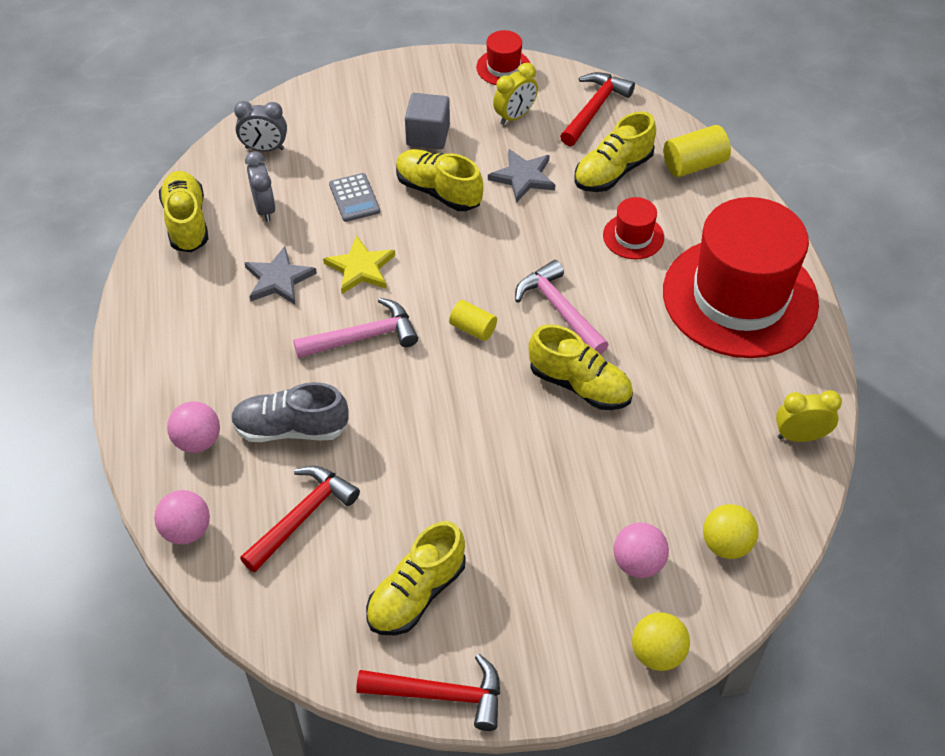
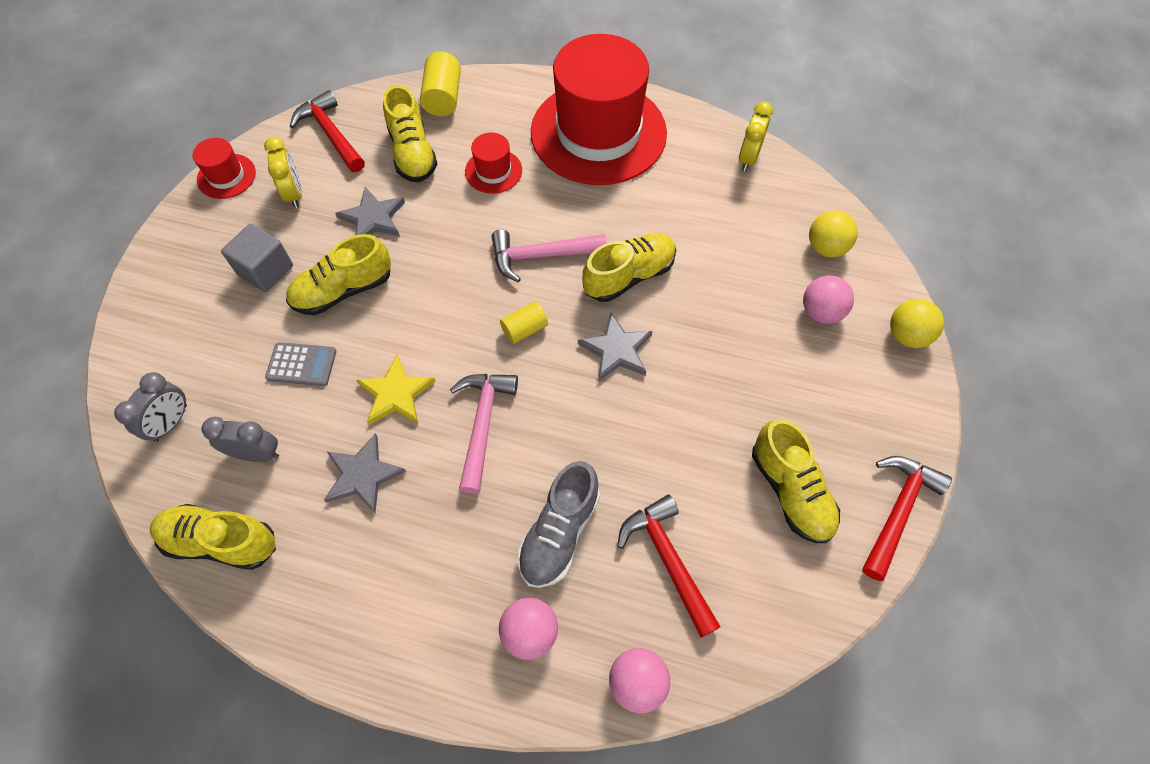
camera: 65 degrees left, 10 degrees up
(491, 405) = (616, 350): none -> grey star

